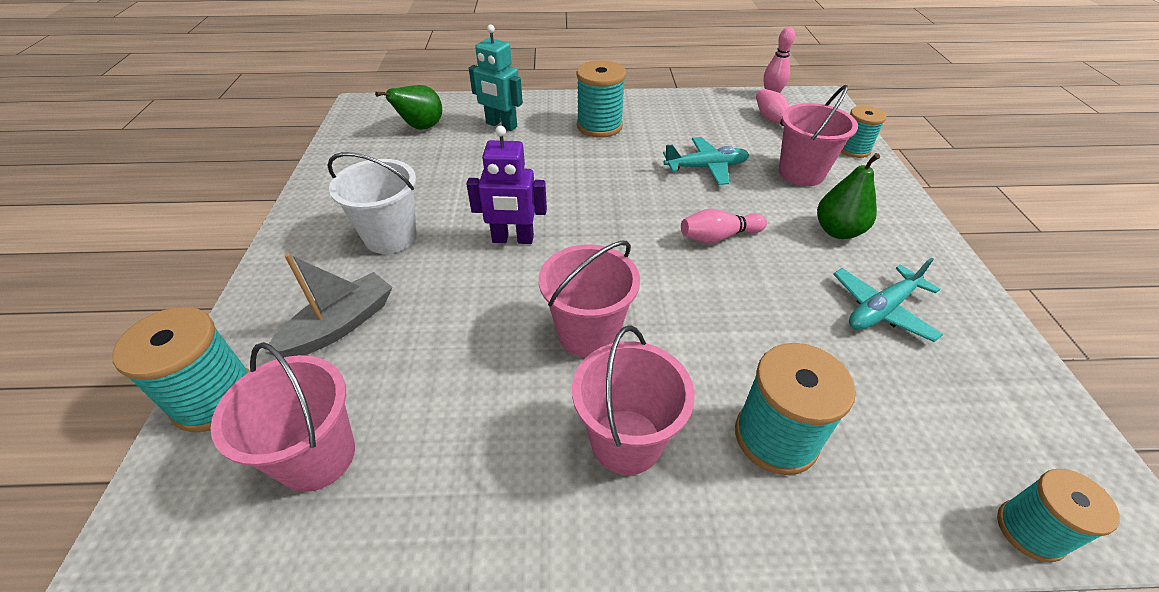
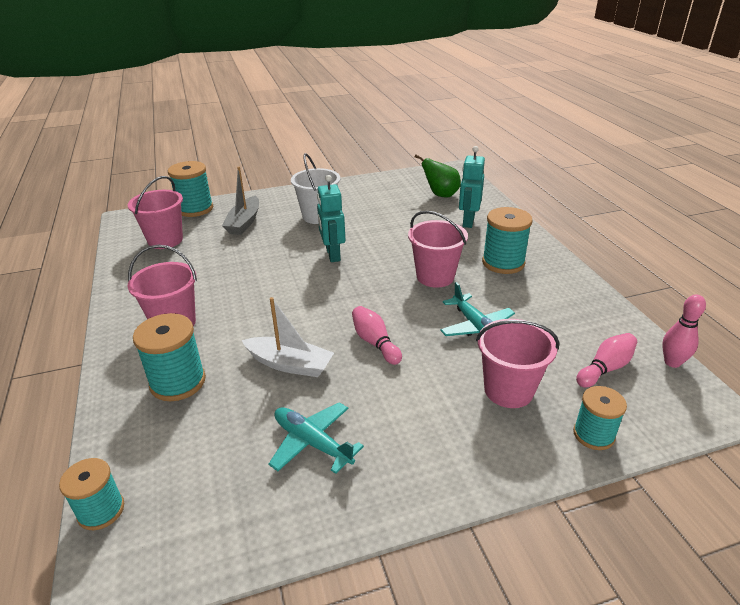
camera: 75 degrees right, 10 degrees down
(340, 325) = (244, 222): grey boat -> grey boat turned 75 degrees clockwise
(513, 239) = (332, 255): purple robot -> turquoise robot
(588, 333) = (253, 298): pink bucket -> pink bucket (435, 276)
(749, 312) = (290, 364): none -> white boat
(837, 231) = (417, 416): green pear -> none

